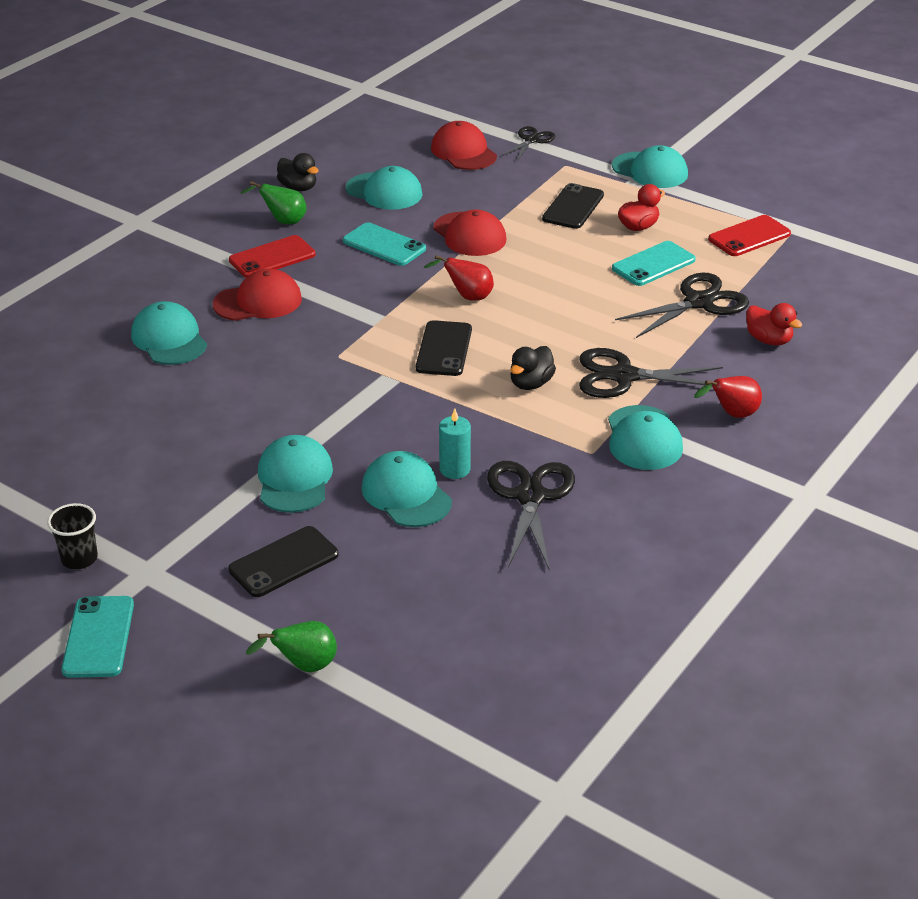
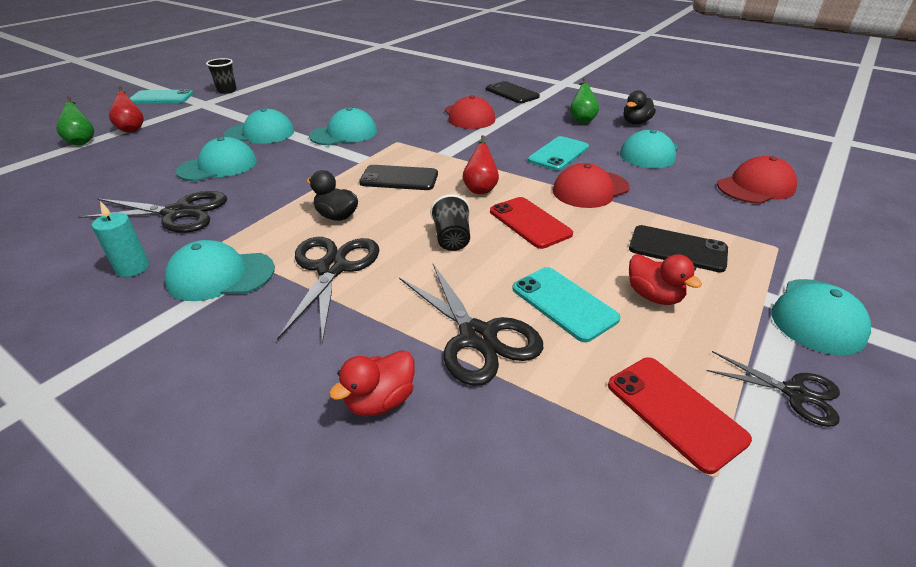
camera: 90 degrees right, 0 degrees up
(169, 339) = (425, 97): turquoise cap -> turquoise cap (344, 134)
(272, 257) = (528, 118): red phone -> red phone (529, 222)
(283, 562) = (180, 133): black phone -> black phone (512, 93)
(454, 469) = (235, 183): turquoise candle -> turquoise candle (133, 268)
(531, 140) = (821, 226): black scissors -> black scissors (795, 393)
(567, 314) = (452, 238): none -> black cup
(732, 414) = (228, 345): red pear -> red pear (132, 129)

